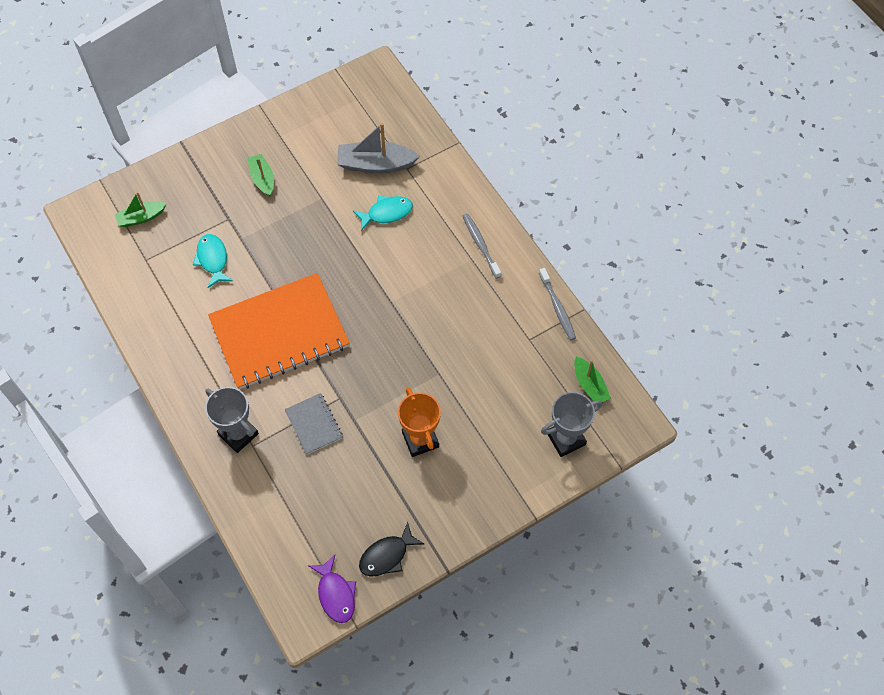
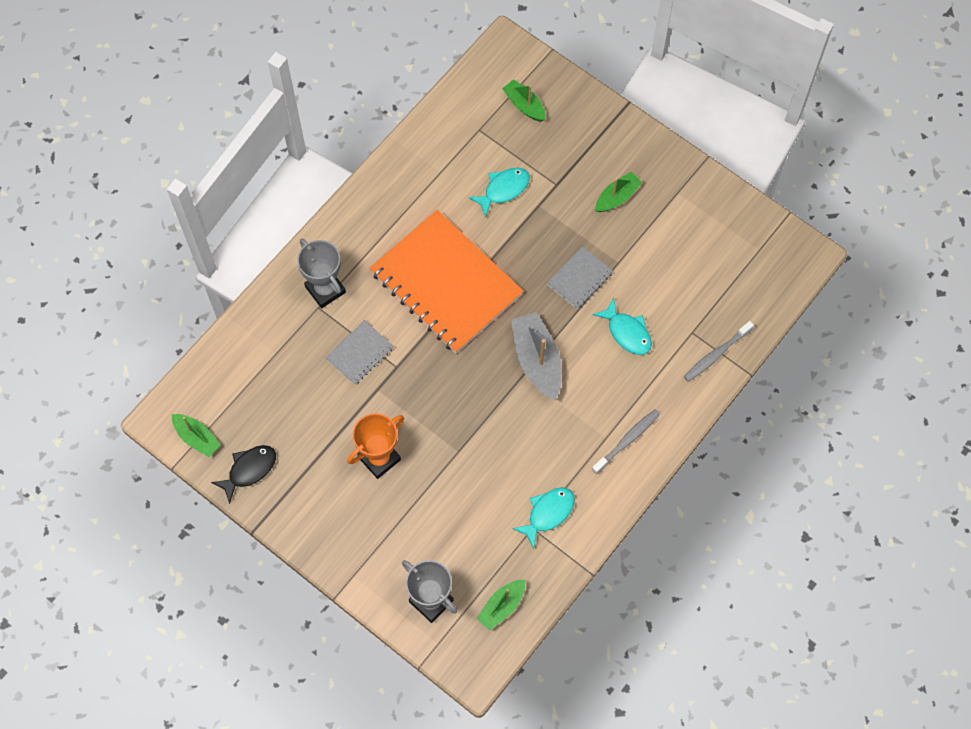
camera: 70 degrees right, 5 degrees up
(238, 434) = (325, 289): grey trophy -> grey trophy turned 60 degrees counterclockwise
(323, 231) = (579, 278): none -> grey notebook
(335, 594) = (197, 438): purple fish -> green boat
(375, 164) = (683, 299): grey boat -> grey boat (537, 360)
(387, 555) = (249, 470): black fish -> black fish turned 105 degrees clockwise
(521, 323) = (548, 513): none -> turquoise fish
(557, 308) = (582, 545): grey toothbrush -> grey toothbrush (716, 354)

